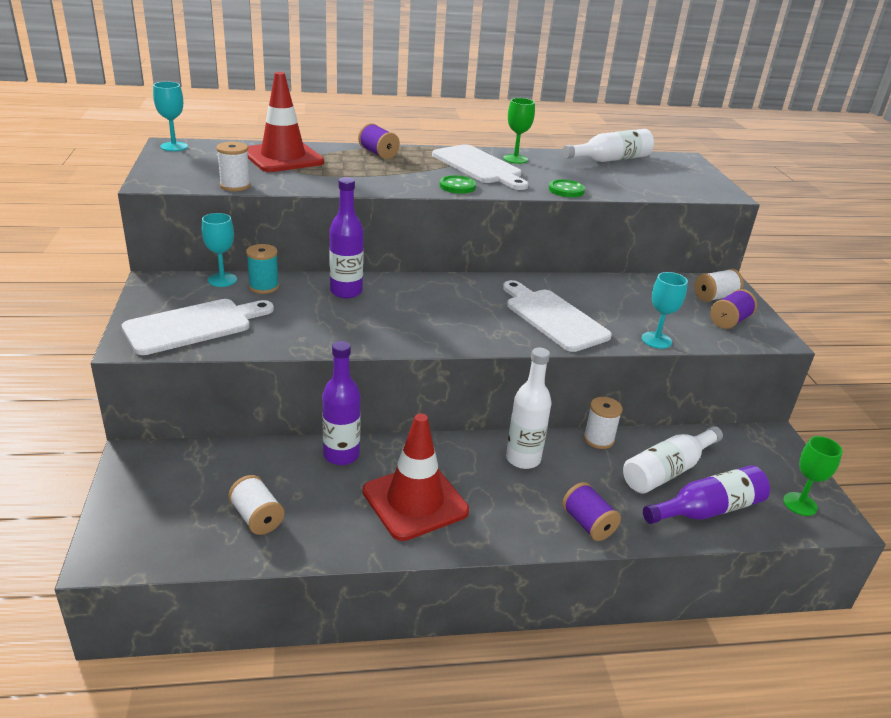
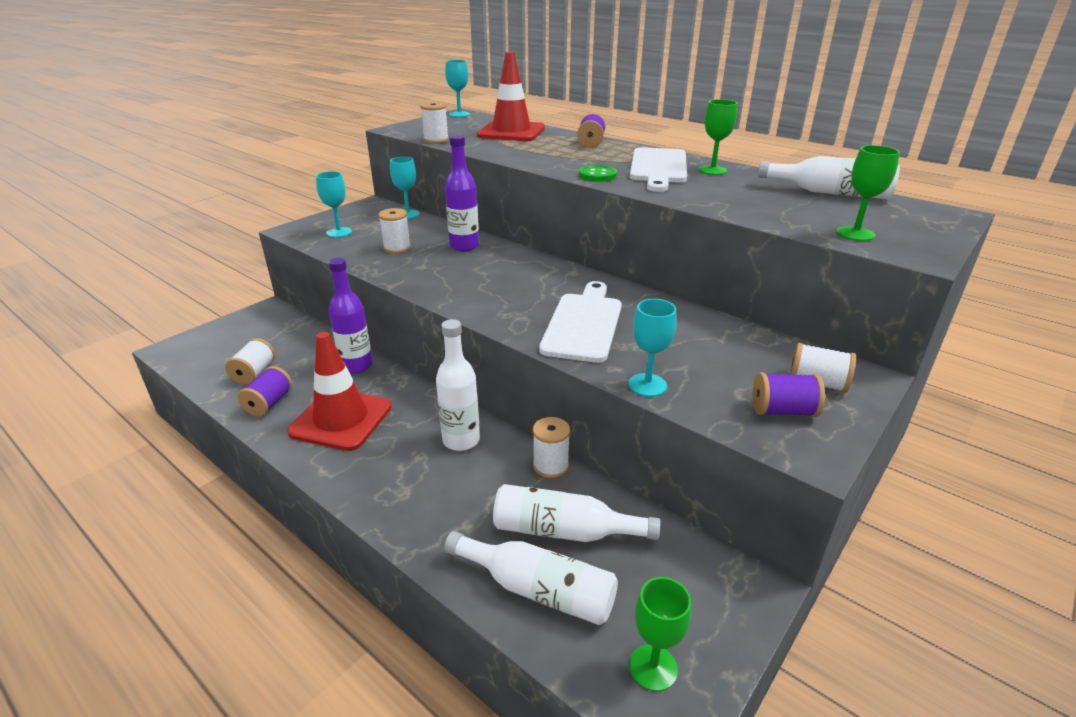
camera: 50 degrees right, 0 degrees up
(193, 326) = (339, 232): white cutting board -> turquoise goblet
(264, 286) = (422, 226): turquoise spool -> none
(291, 318) = (397, 248): none -> white spool
(566, 190) = (700, 202): green button -> none
(588, 524) = (416, 517): purple spool -> purple spool (269, 403)
(677, 188) = (855, 234): none -> green goblet
(707, 509) = (538, 589): purple bottle -> white bottle

